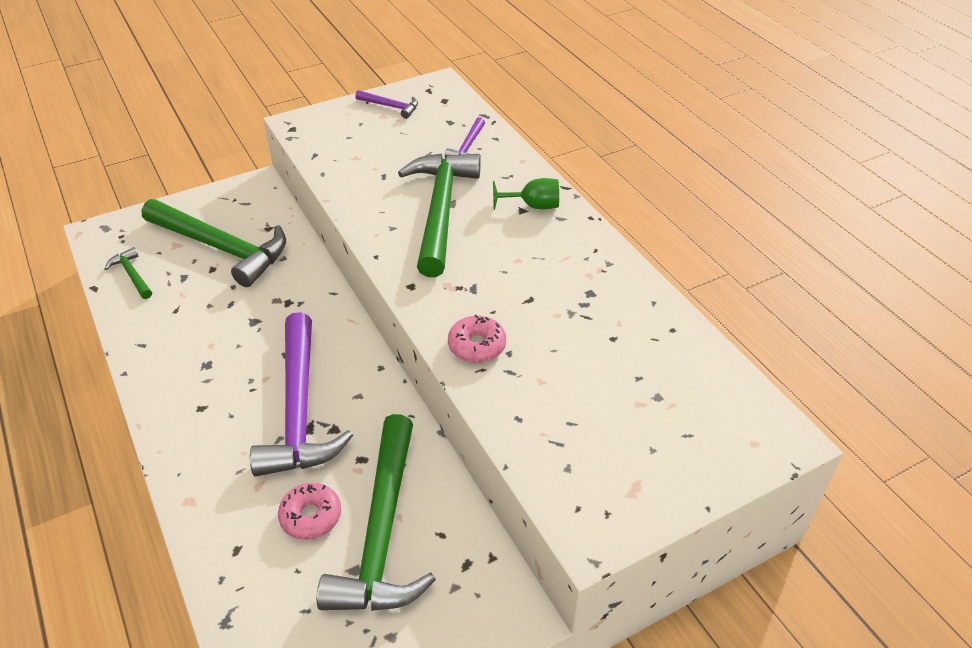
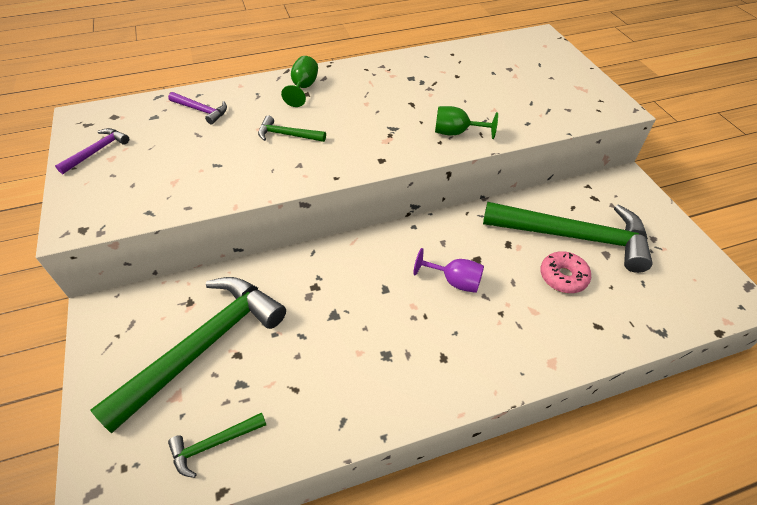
camera: 80 degrees left, 5 degrees up
(299, 410) = (454, 281): purple hammer -> purple goblet
(440, 210) = (287, 135): green hammer -> green hammer, size x0.44
(477, 346) = (456, 133): pink donut -> green goblet

